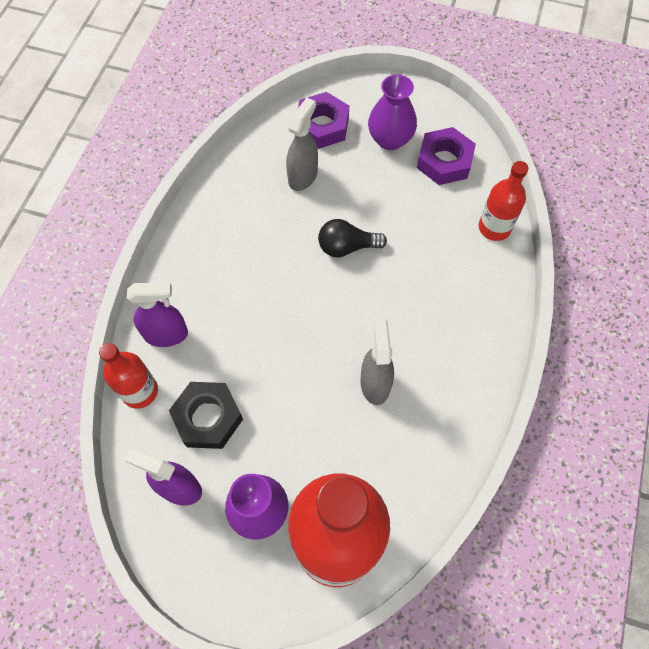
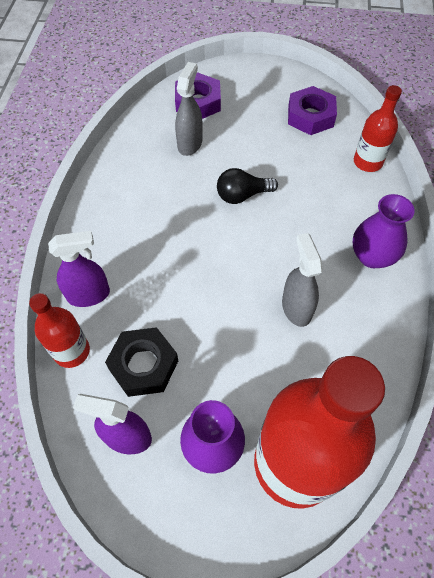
camera: 10 degrees left, 5 degrees down
(390, 139) = (259, 105): purple vase -> purple vase (372, 256)

